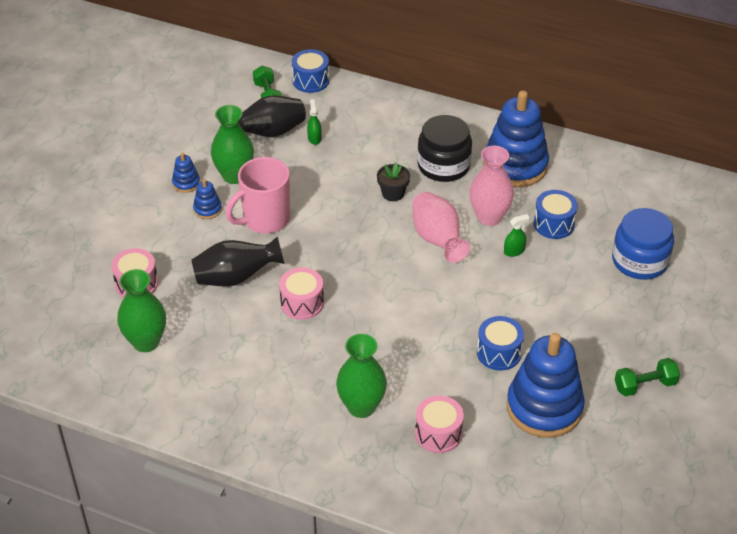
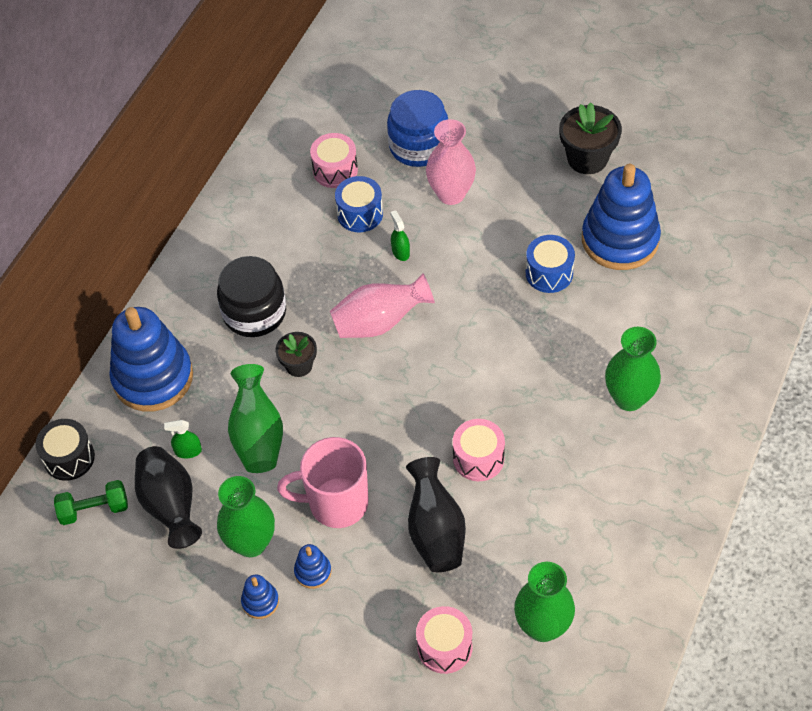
camera: 85 degrees left, 10 degrees up
(265, 220) = (336, 503): pink mug -> pink mug turned 120 degrees clockwise
(310, 81) = (69, 458): blue drum -> black drum
(327, 174) = (258, 436): none -> green vase
(438, 434) = (660, 330): pink drum -> pink drum (335, 170)
(489, 217) = (345, 272): pink vase -> pink vase (451, 194)
(515, 165) = (261, 243): blue stacking toy -> blue stacking toy (153, 378)
(645, 385) = (587, 158): green dumbbell -> black flower pot

